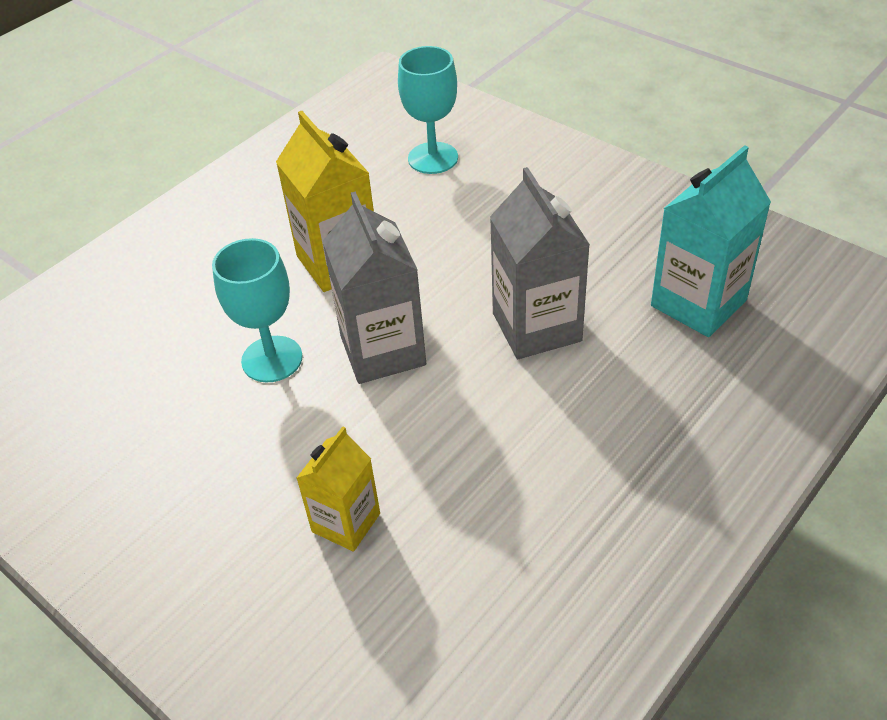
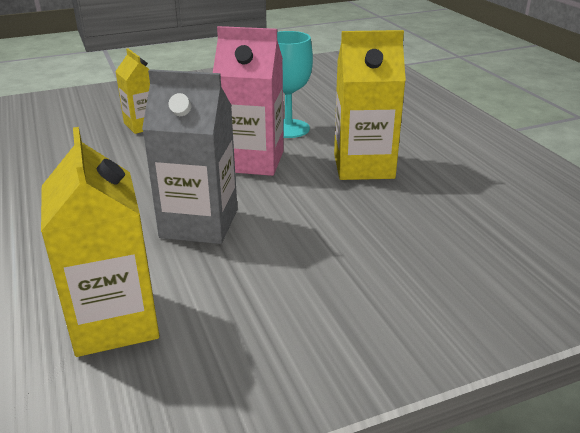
camera: 115 degrees right, 15 degrees down
(383, 350) = (252, 161): grey carton -> pink carton
(433, 158) = (486, 244): turquoise goblet -> none
(698, 303) = (114, 322): turquoise carton -> yellow carton

